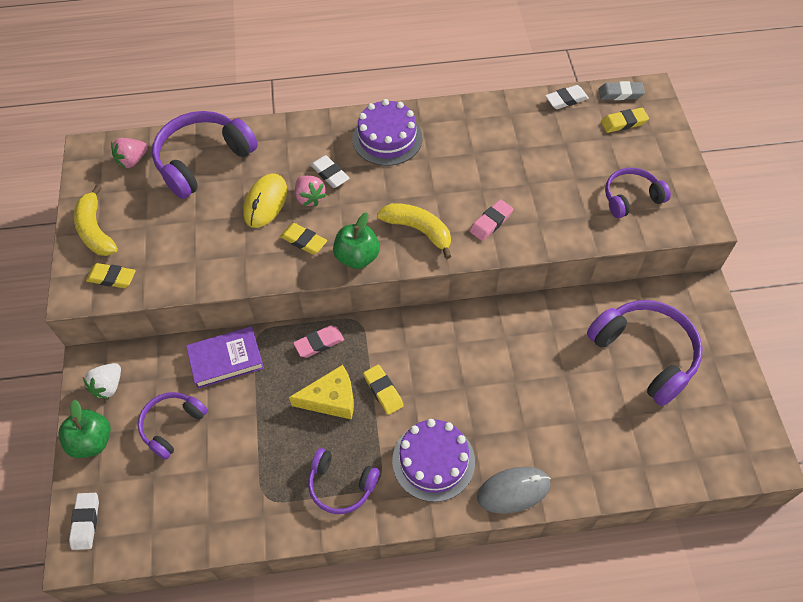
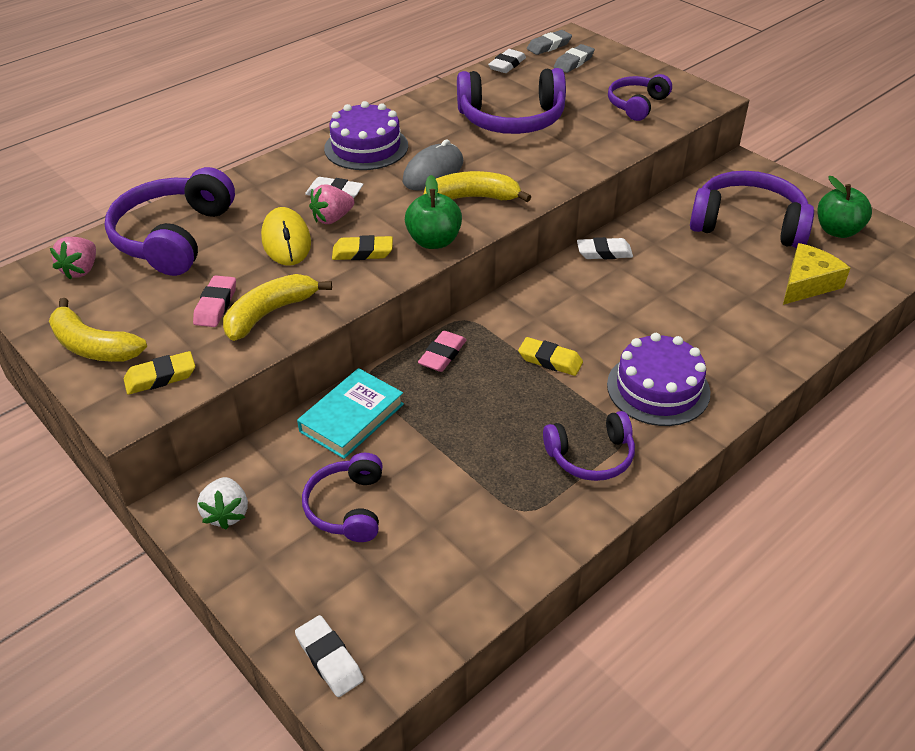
camera: 35 degrees left, 15 degrees down
(92, 441) = (257, 576): green apple -> green apple (837, 231)
(208, 262) = (270, 313): none -> yellow banana
(226, 359) = (352, 418): purple book -> turquoise book
(310, 198) = (332, 218): pink strawberry -> pink strawberry turned 120 degrees clockwise
(331, 399) = (504, 392): yellow cheese -> yellow cheese (807, 283)
(491, 222) = (535, 166): pink eraser -> pink eraser (216, 305)
(506, 318) = (604, 252): none -> white eraser
(513, 491) = (753, 372): grey mouse -> grey mouse (433, 172)
(516, 163) = (511, 119): none -> purple headphones
(623, 123) = (573, 62): yellow eraser -> grey eraser

